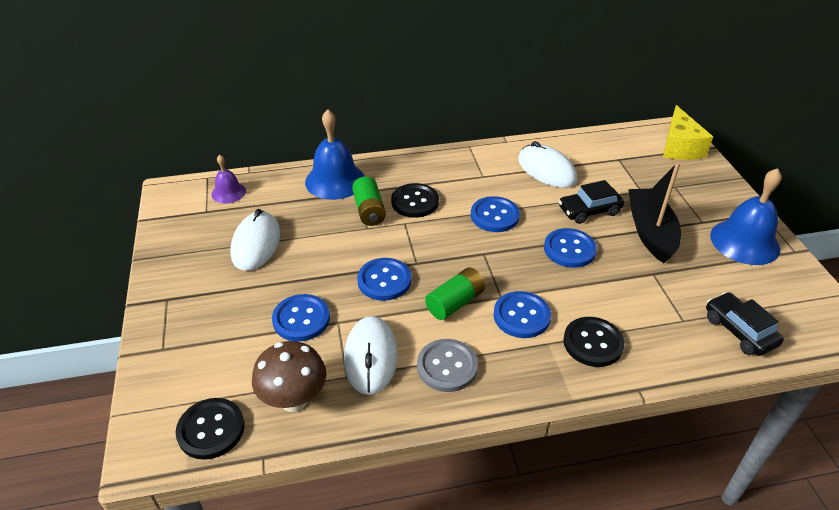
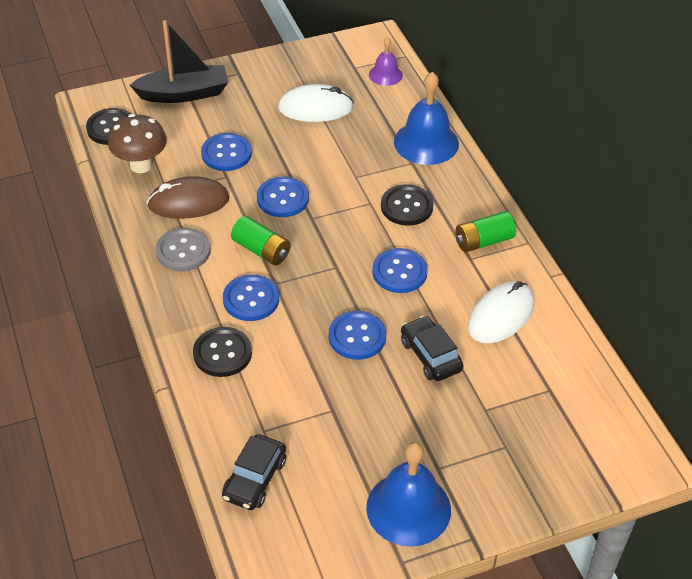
camera: 80 degrees right, 5 degrees up
(369, 211) = (383, 174): green battery -> green battery (483, 241)
(370, 357) = (188, 202): white mouse -> brown mouse
(650, 232) = (404, 412): black boat -> black boat (184, 94)
(679, 147) = (604, 461): yellow cheese -> none
(739, 331) = (255, 479): black car -> black car turned 150 degrees clockwise

